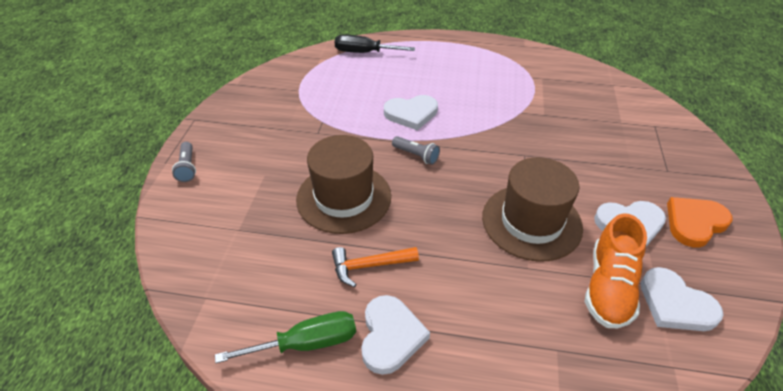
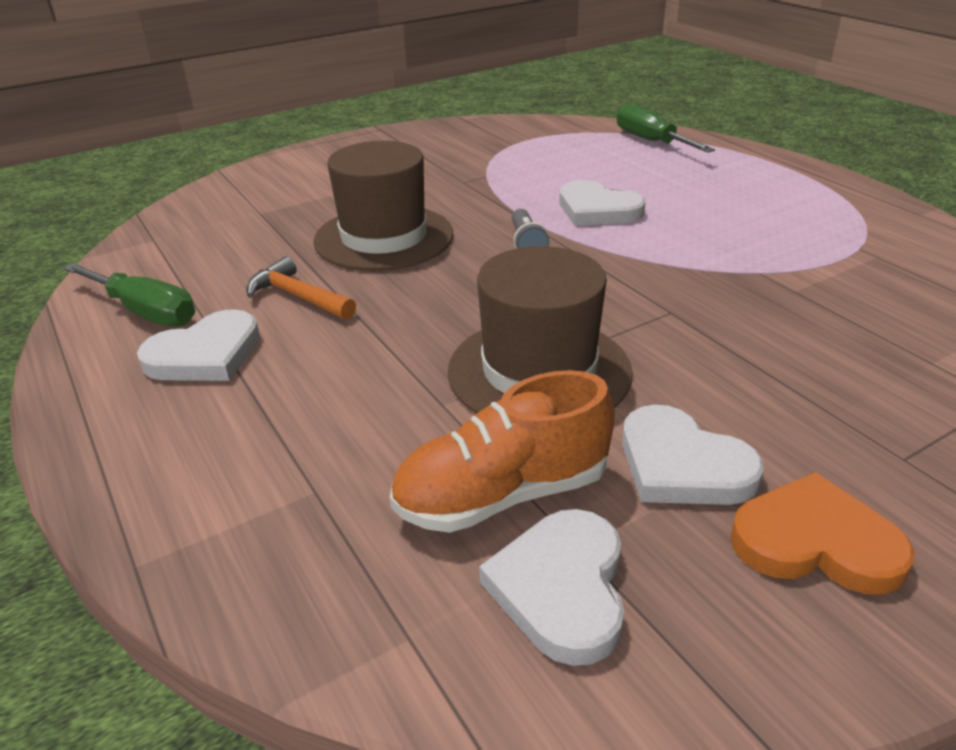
camera: 50 degrees right, 10 degrees down
(187, 167) = (309, 156): grey flashlight -> none
(364, 52) = (651, 141): black screwdriver -> green screwdriver

